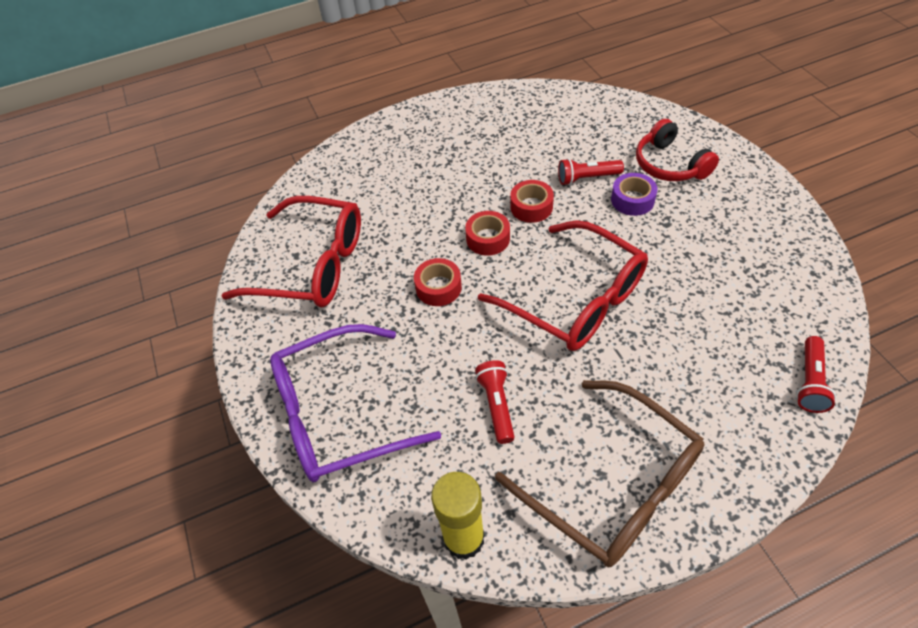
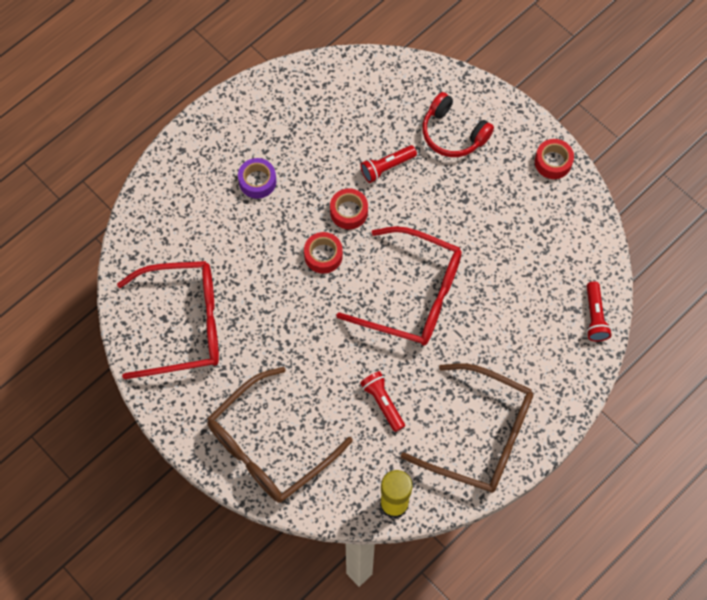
camera: 25 degrees left, 15 degrees up
(339, 414) = (269, 446): purple glasses -> brown glasses
(438, 287) = (300, 315): red tape -> red tape (553, 162)
(632, 200) = (431, 182): purple tape -> purple tape (257, 181)

